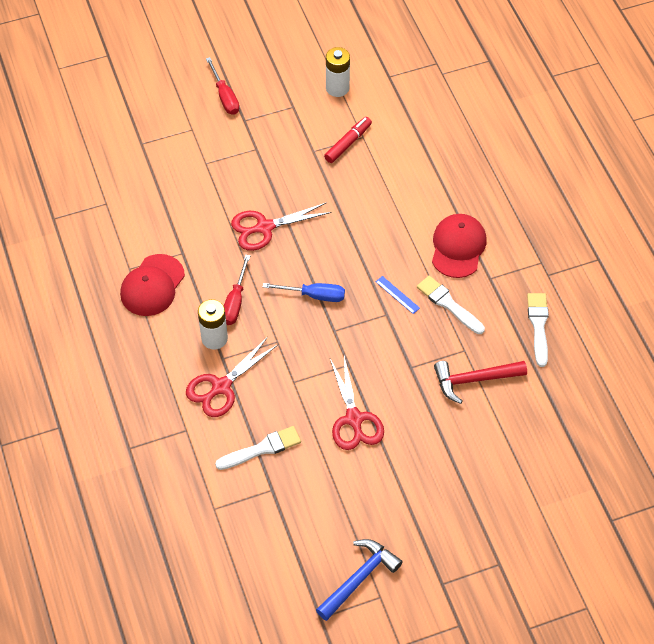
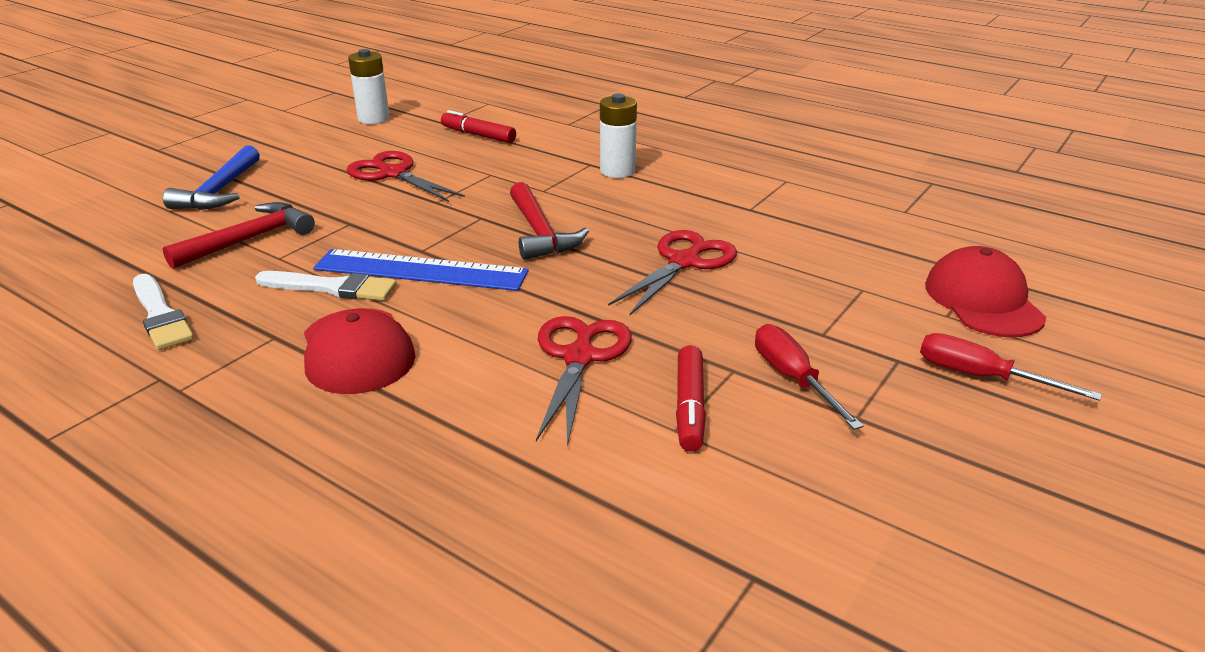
camera: 145 degrees right, 25 degrees down
(152, 285) = (741, 179): red cap -> red cap (983, 300)
(221, 387) = (567, 150): red scissors -> red scissors (579, 357)
(235, 301) = (631, 198): red screwdriver -> red screwdriver (793, 378)
(262, 449) = (478, 135): white brush -> red marker
(314, 295) = (539, 233): blue screwdriver -> red hammer
(337, 88) = (826, 490): white battery -> white battery (373, 119)
(359, 578) = (311, 111): blue hammer -> blue hammer (219, 191)
(397, 295) = (421, 270): blue ruler -> blue ruler, size x2.37

